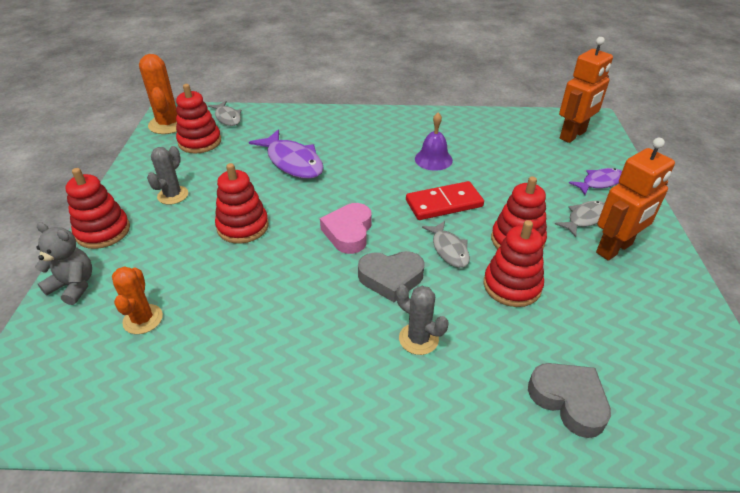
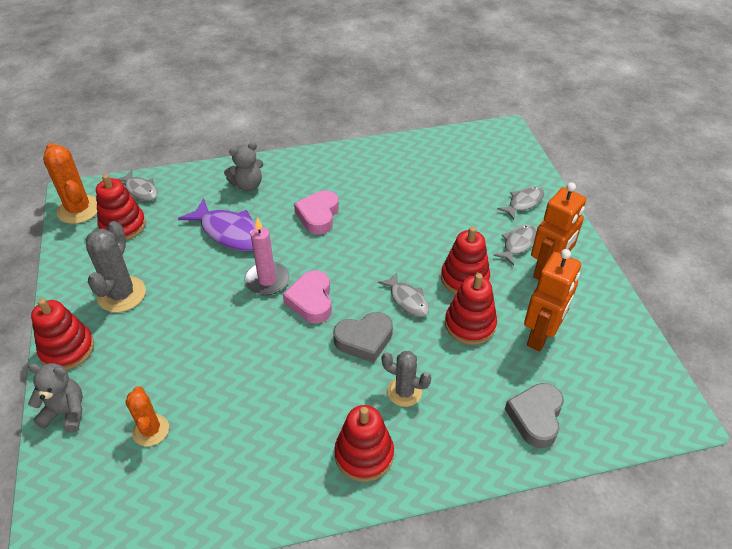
camera: 15 degrees left, 5 degrees up
(173, 195) = (121, 294): grey cactus -> grey cactus, size x1.53
(243, 226) = (207, 315): red stacking toy -> red stacking toy (364, 454)
(312, 207) = (267, 280): none -> pink candle
(324, 127) = (247, 185): none -> grey teddy bear
(381, 161) = (318, 216): none -> pink heart
(433, 159) = (367, 204): purple bell -> none
(444, 204) = (390, 252): red domino -> none
(568, 400) = (535, 417): grey heart -> grey heart turned 105 degrees counterclockwise
(573, 135) = (490, 153): orange robot -> orange robot (541, 336)
(599, 182) = (523, 203): purple fish -> grey fish

